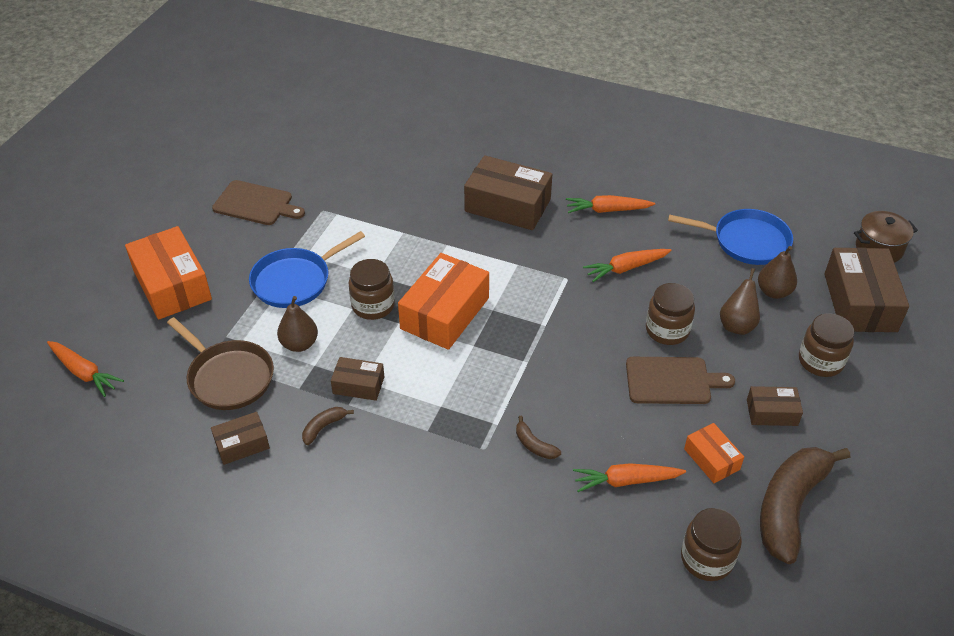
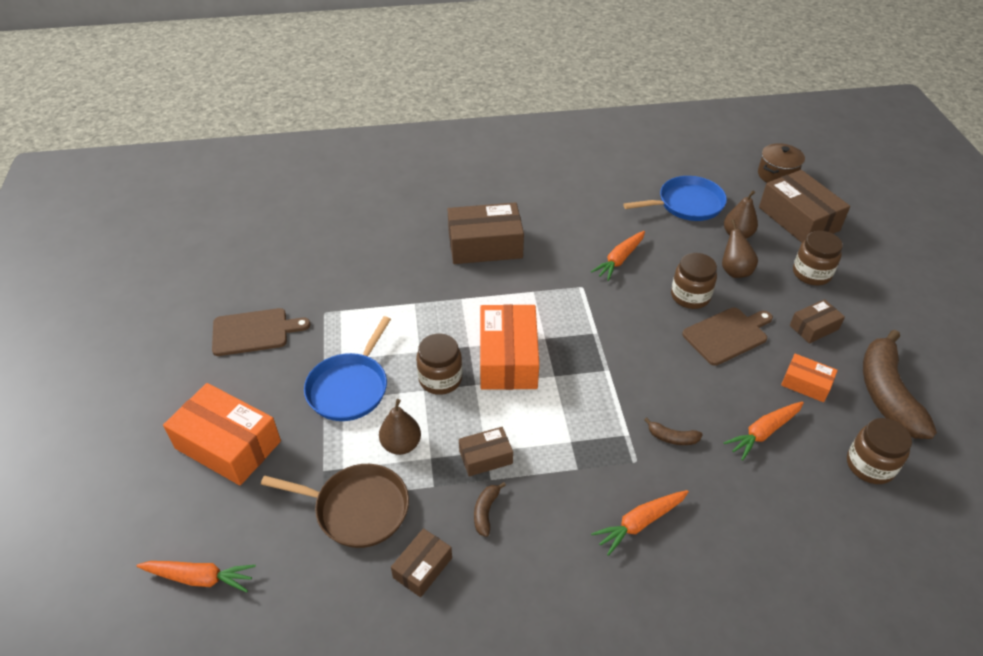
camera: 30 degrees left, 0 degrees up
(607, 210) = (567, 219): orange carrot -> orange carrot (640, 523)

